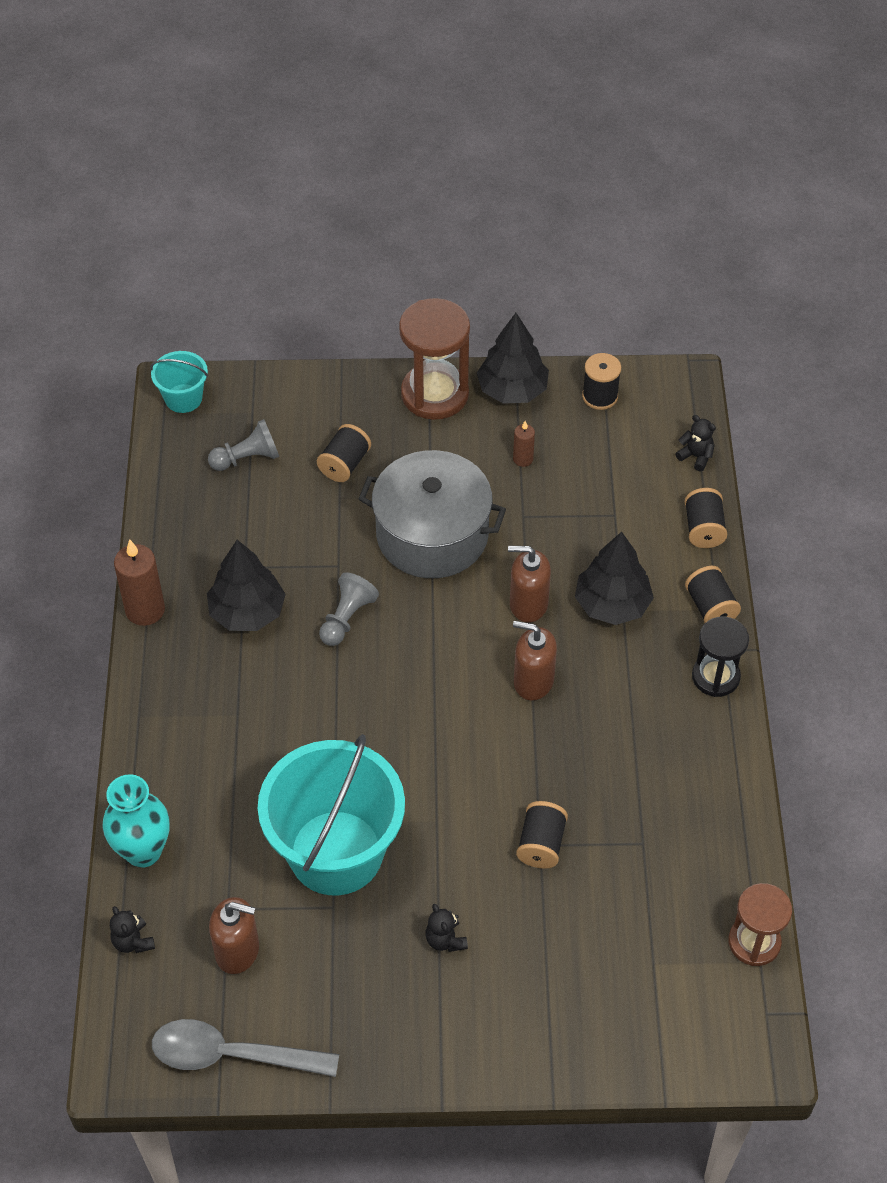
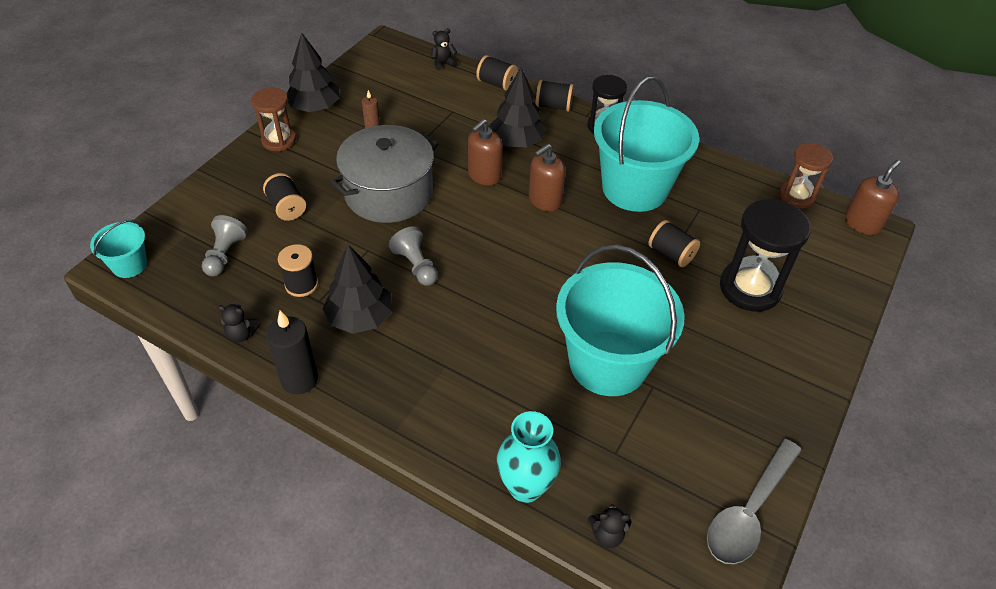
camera: 60 degrees left, 5 degrees down
(145, 610) = (299, 379): brown candle -> black candle
(237, 950) = (657, 464): brown soap dispenser -> brown soap dispenser (862, 224)
(434, 394) = (279, 140): brown hourglass -> brown hourglass, size x0.64
(445, 940) = (716, 336): black teddy bear -> black teddy bear (242, 334)
(545, 947) = (750, 288): none -> black hourglass
(600, 396) = (360, 77): black spool -> black spool (301, 284)
(626, 760) = (634, 188): none -> turquoise bucket

